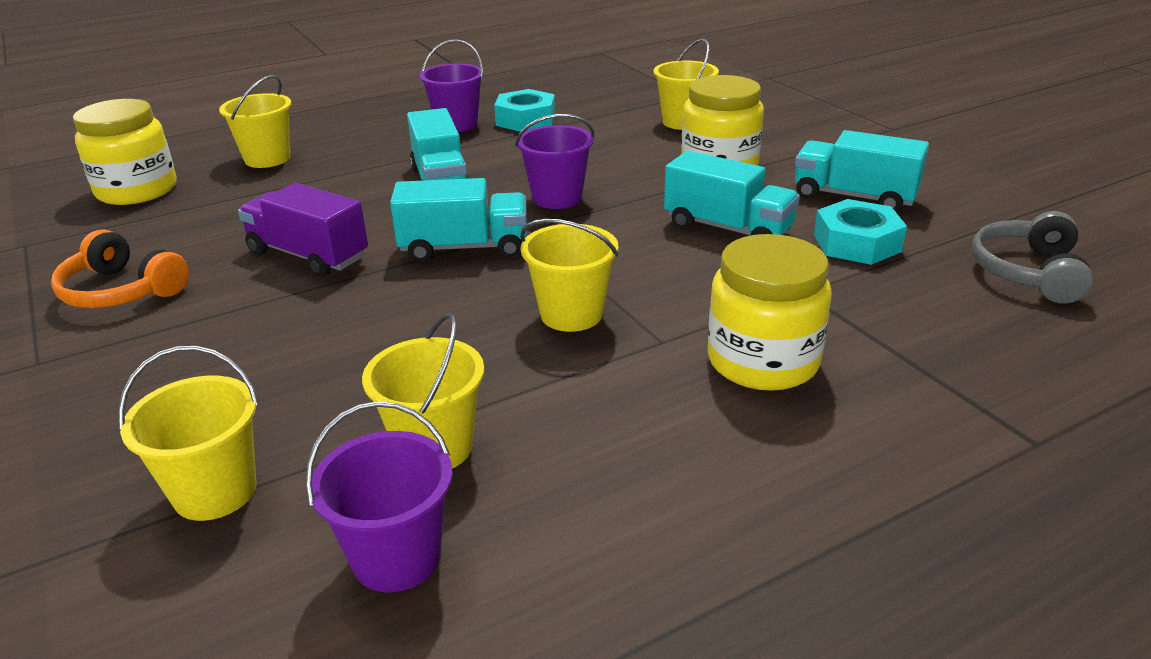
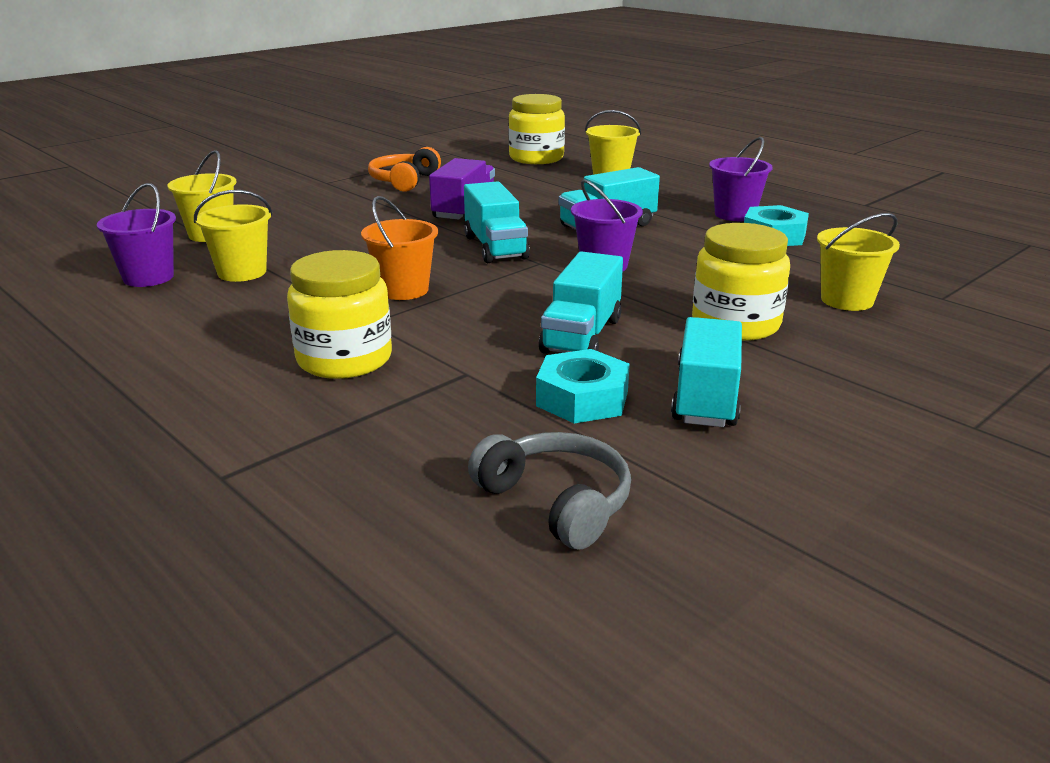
camera: 75 degrees right, 5 degrees down
(571, 314) = (403, 290): yellow bucket -> orange bucket
(1028, 272) = (556, 502): grey headphones -> grey headphones turned 45 degrees clockwise

